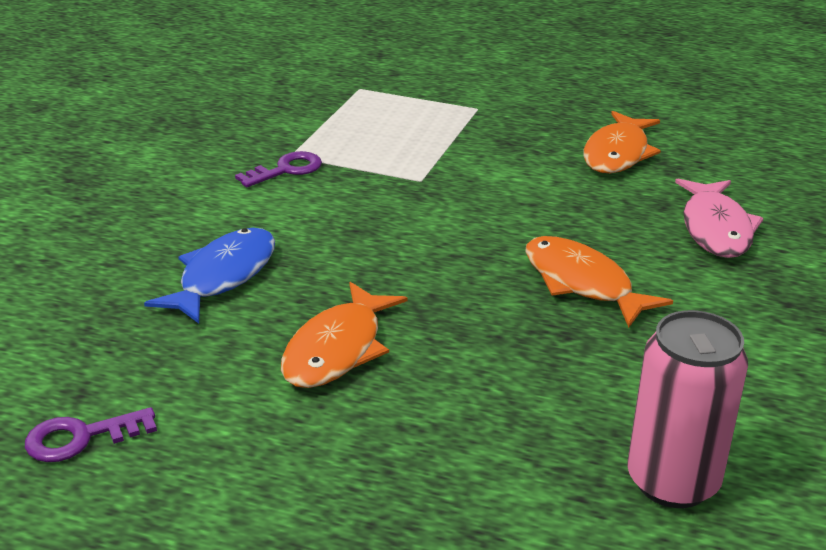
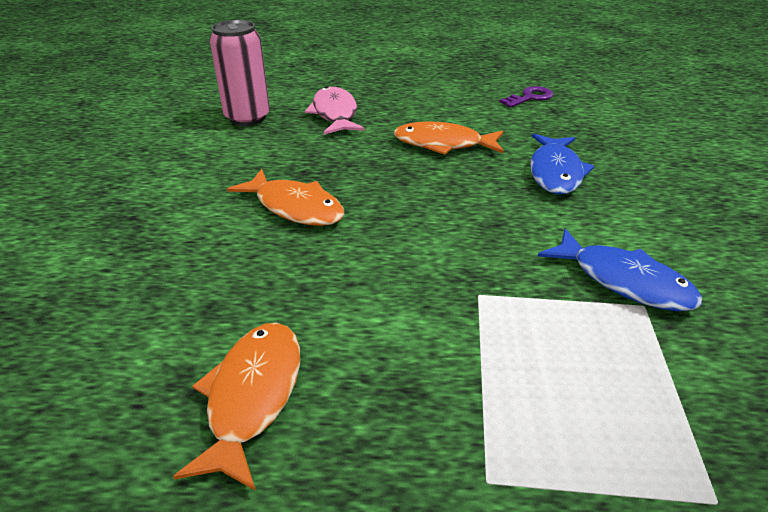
camera: 165 degrees right, 5 degrees up
(286, 170) = (624, 281): purple key -> blue fish
(337, 349) = (443, 144): orange fish -> orange fish turned 90 degrees counterclockwise
(715, 229) = (162, 283): pink fish -> pink fish (335, 114)

